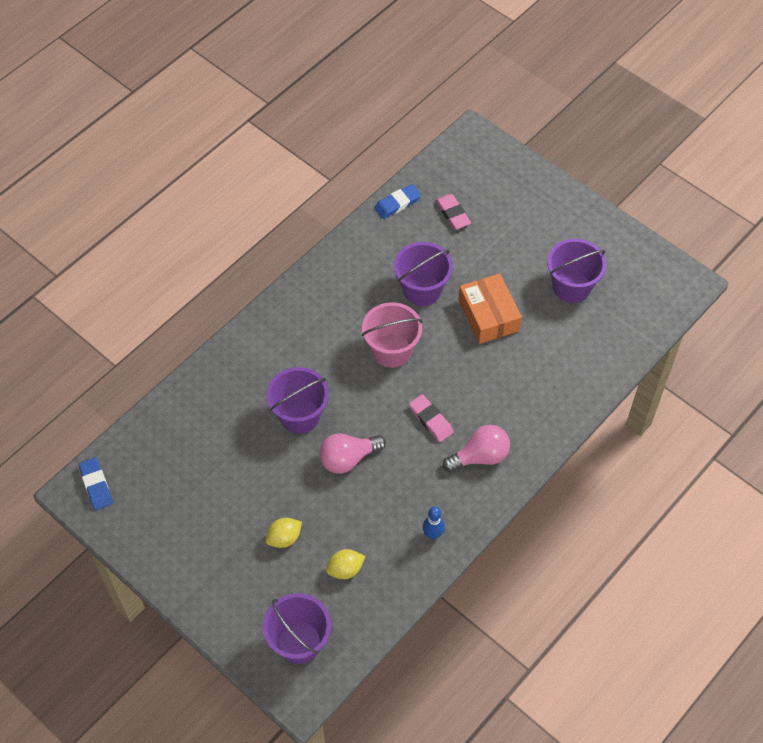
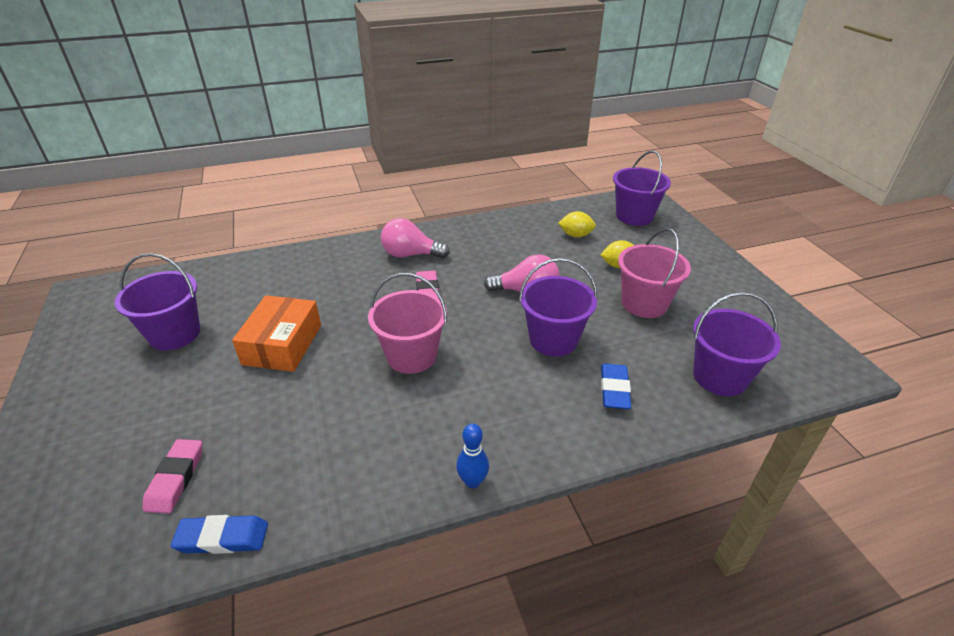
camera: 150 degrees left, 20 degrees down
(96, 485) = (816, 365): blue eraser -> blue eraser (614, 389)
(244, 494) = (644, 303): none -> pink bucket
(422, 290) = (319, 400): purple bucket -> purple bucket (720, 377)
(433, 534) = (491, 230): blue bowling pin -> blue bowling pin (472, 481)

